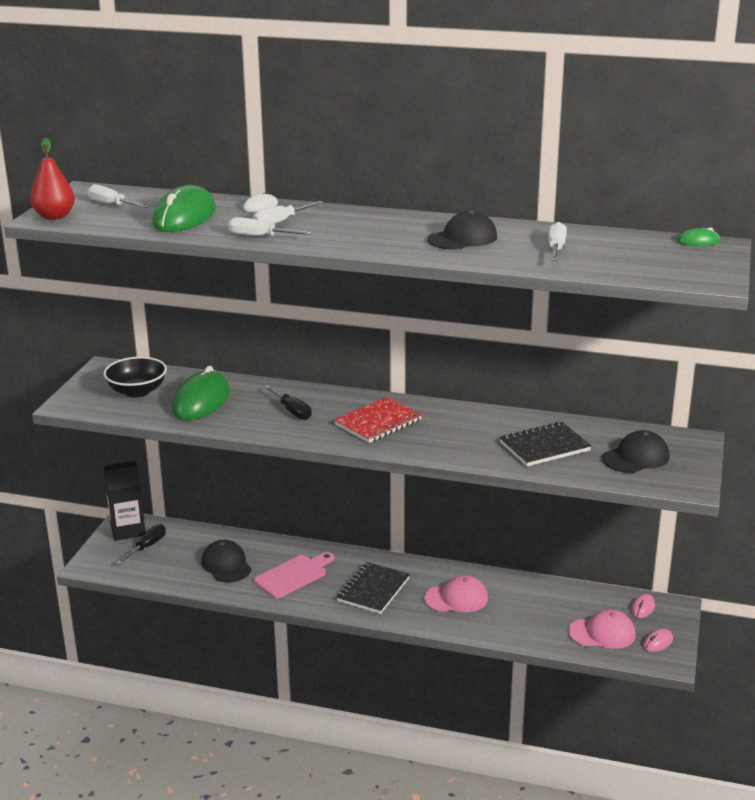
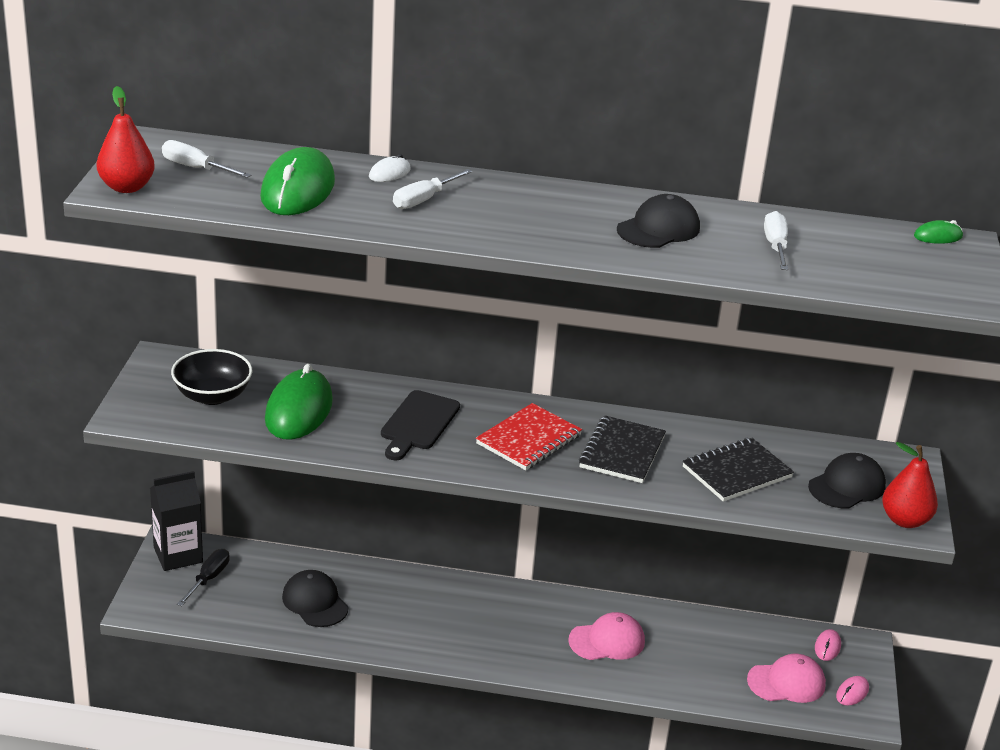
camera: 10 degrees left, 5 degrees up
(259, 237) = (406, 224): white screwdriver -> none
(292, 411) = (418, 424): black screwdriver -> black cutting board
(293, 575) = (402, 615): pink cutting board -> none
(373, 590) = (504, 632): black notebook -> black notebook (622, 452)
(680, 482) = (905, 520): none -> red pear

